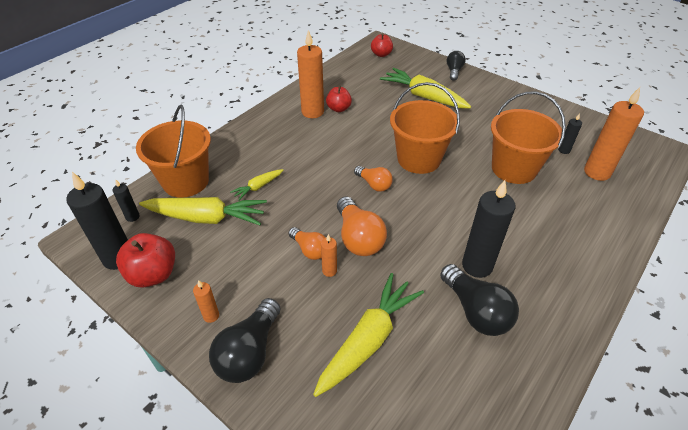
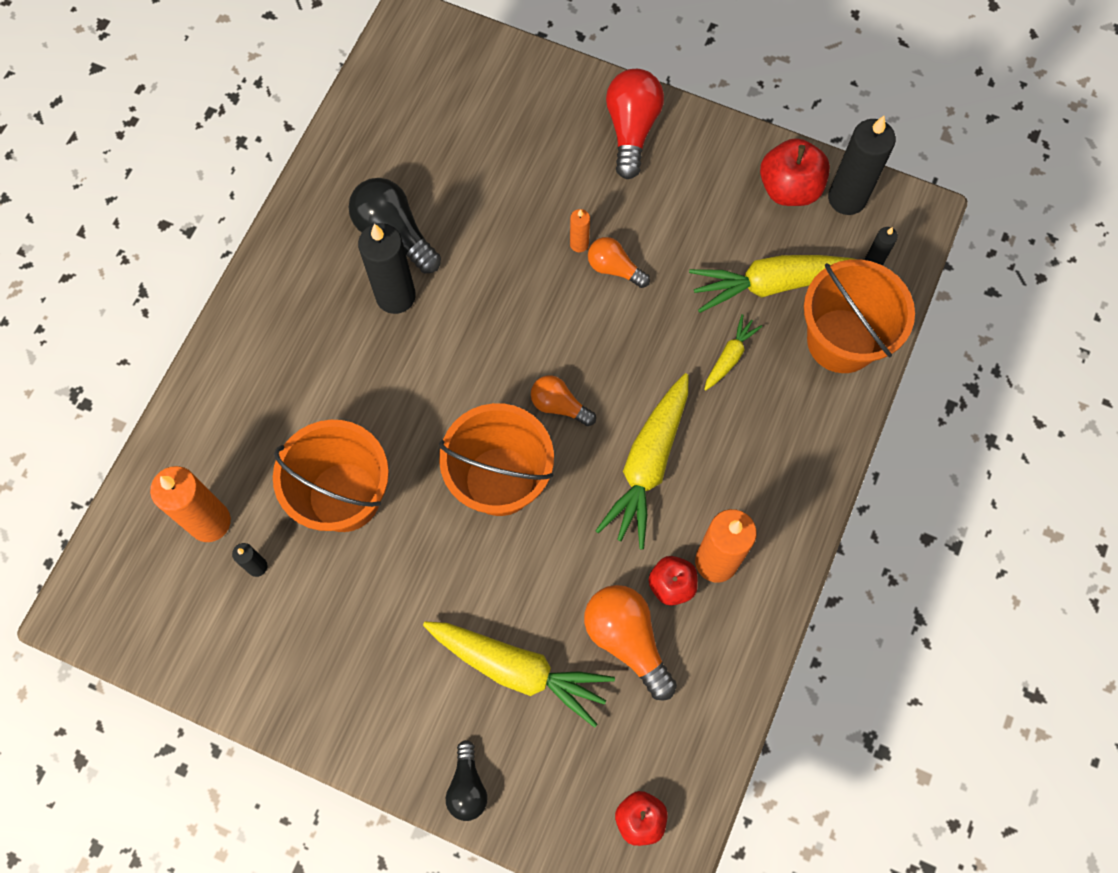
camera: 165 degrees right, 25 degrees up
(211, 316) = (692, 156): orange candle -> none
(249, 352) = (631, 129): black light bulb -> red light bulb
(358, 238) = (556, 302): orange light bulb -> orange light bulb (627, 640)
(368, 340) = (510, 171): yellow carrot -> yellow carrot (647, 465)

